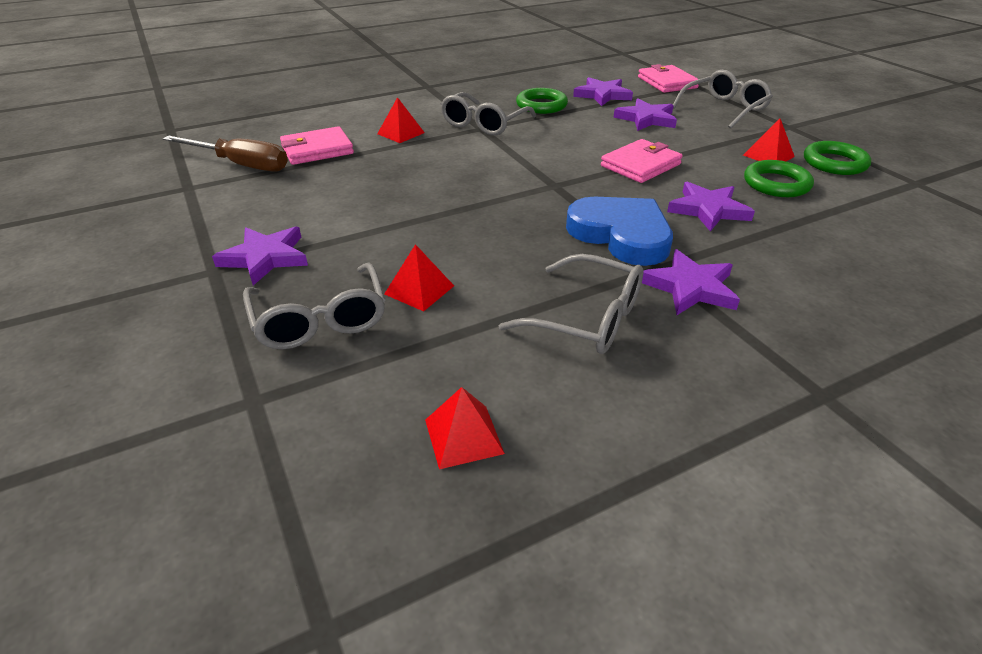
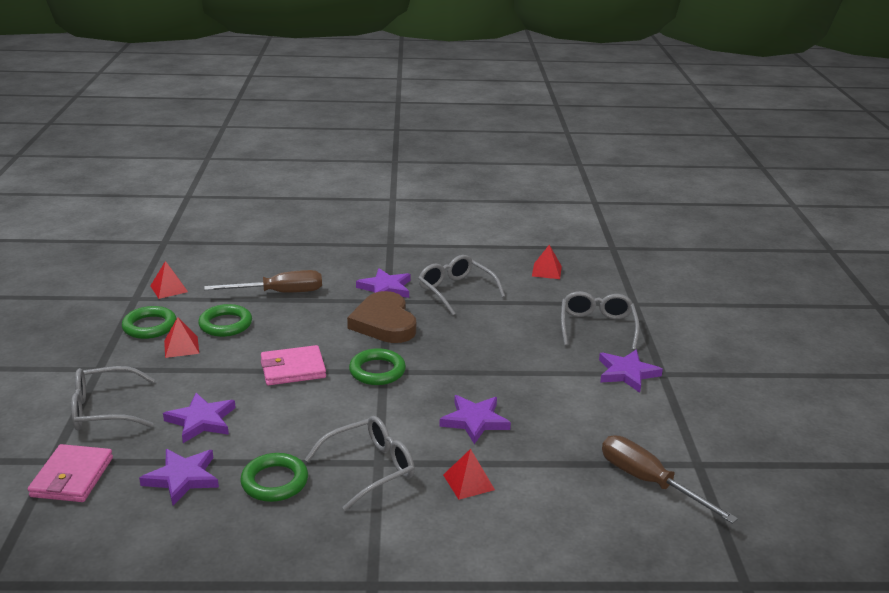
camera: 155 degrees left, 10 degrees down
(317, 150) = (567, 482): pink wallet -> none
(419, 290) = (535, 327): red pyramid -> red pyramid (169, 288)
(561, 184) = (377, 371): none -> green ring
(621, 235) = (384, 323): blue heart -> brown heart
(708, 210) = (305, 321): purple star -> purple star (475, 421)
(800, 235) = (279, 293): none -> brown screwdriver

